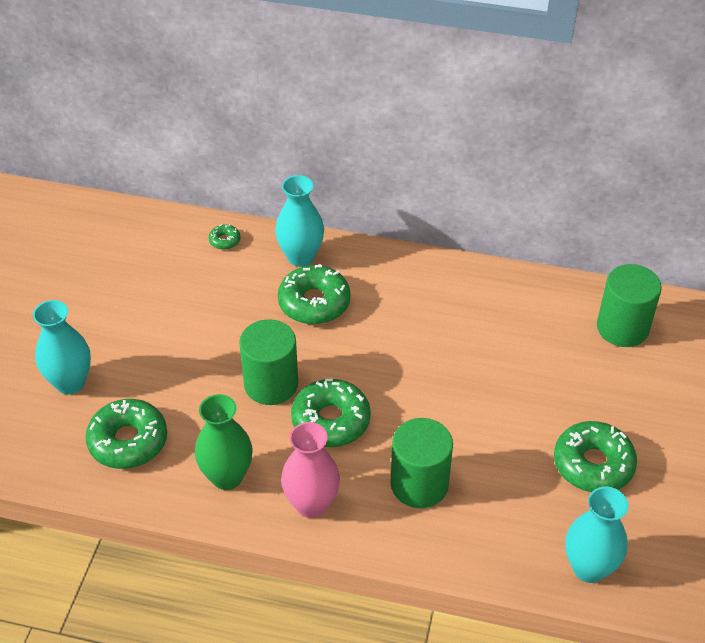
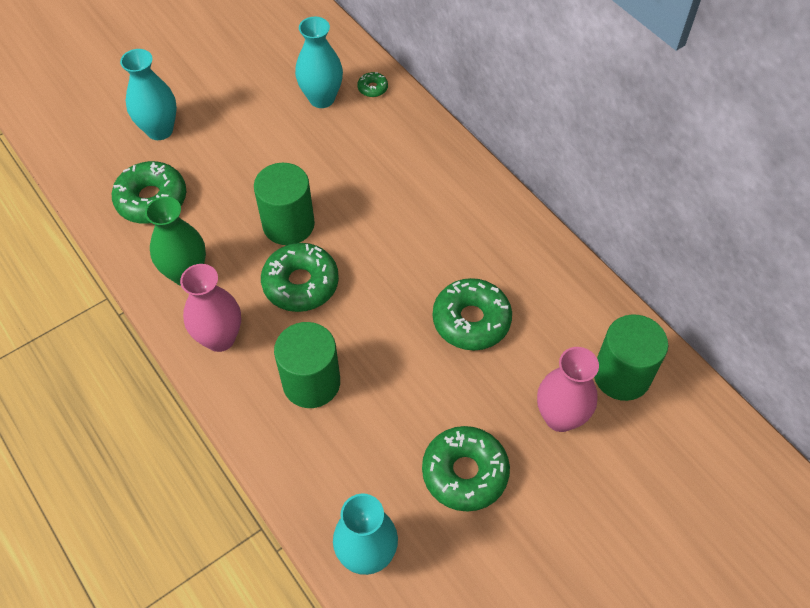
camera: 40 degrees right, 10 degrees up
(301, 257) = (415, 137): turquoise vase -> turquoise vase (322, 98)
(314, 303) = (387, 181): green donut -> green donut (471, 320)
(613, 382) = (560, 417): none -> pink vase

